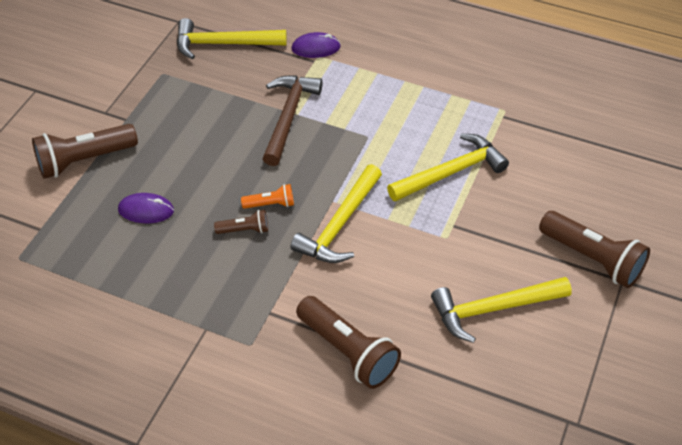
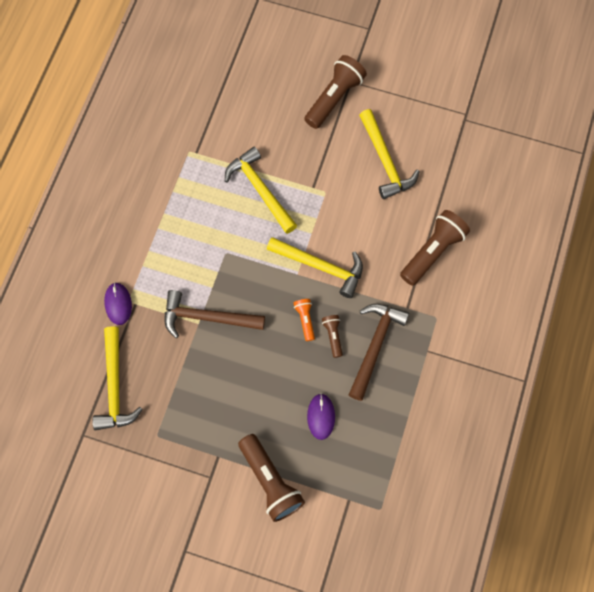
camera: 95 degrees left, 20 degrees up
(223, 272) = (375, 346): none -> brown hammer

